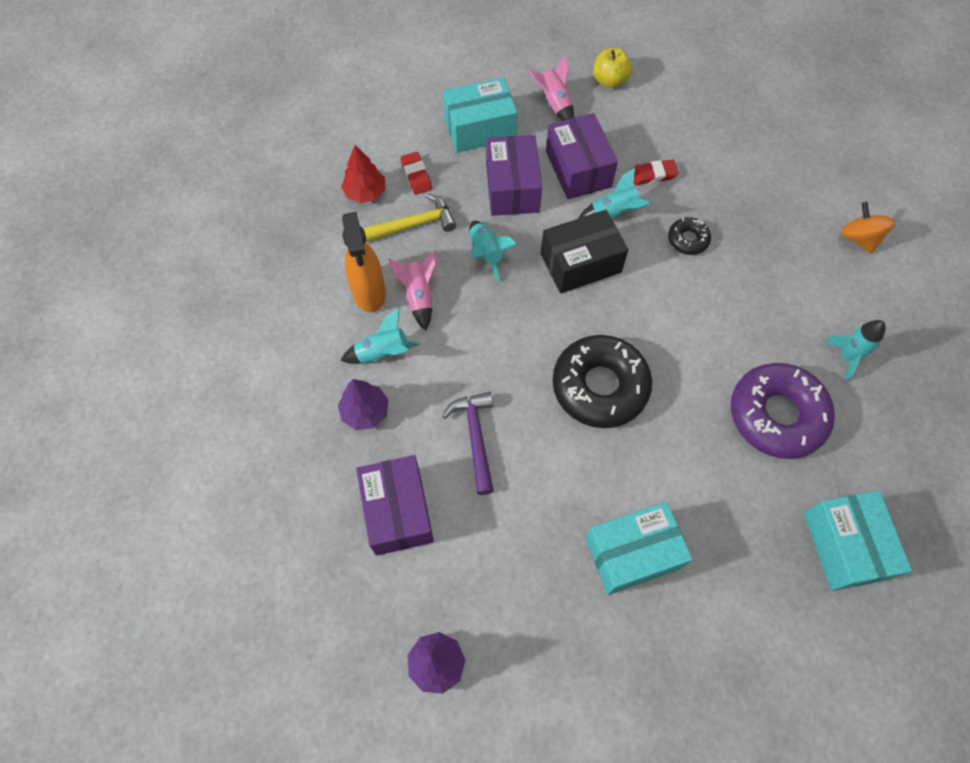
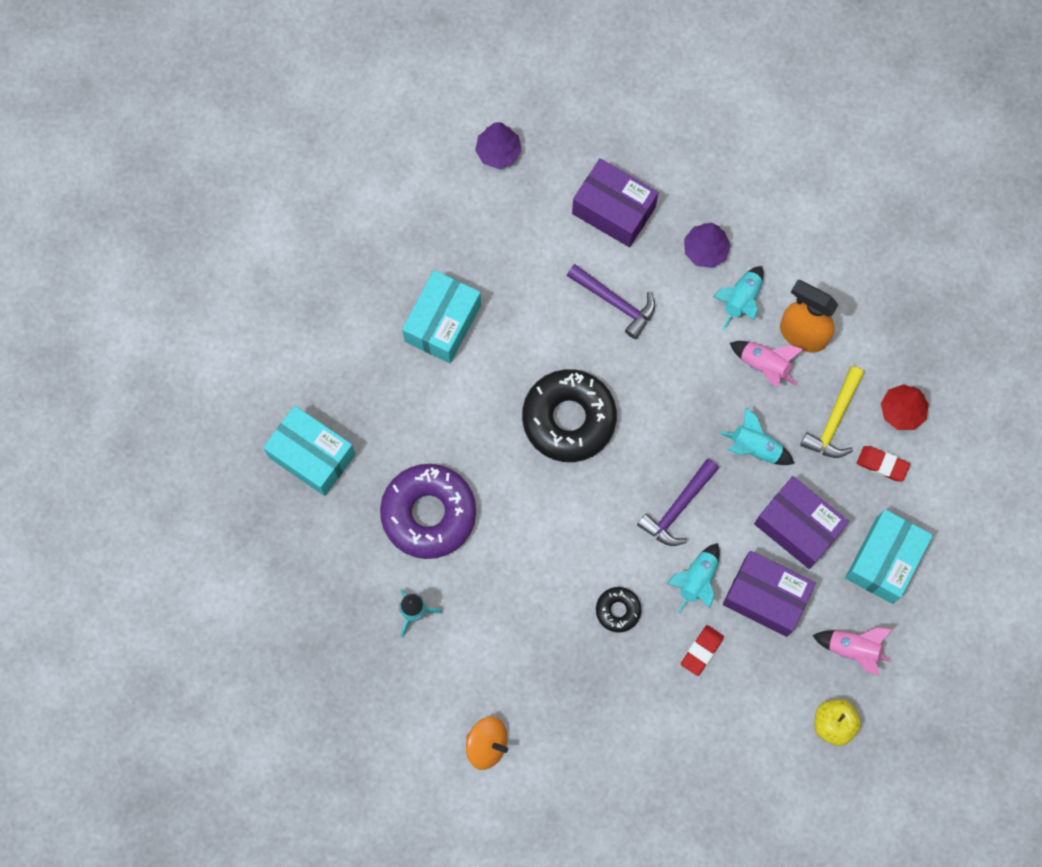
camera: 135 degrees right, 10 degrees up
(580, 263) = (678, 508): black box -> purple hammer

